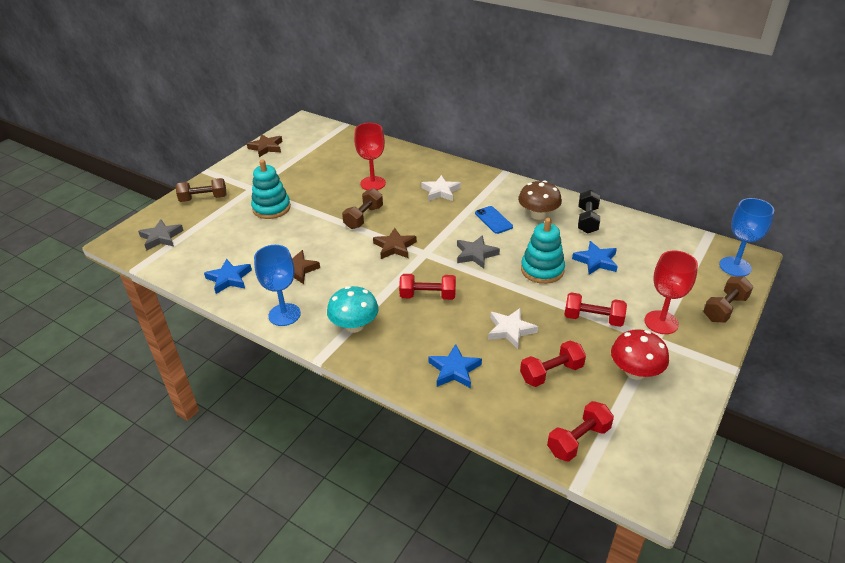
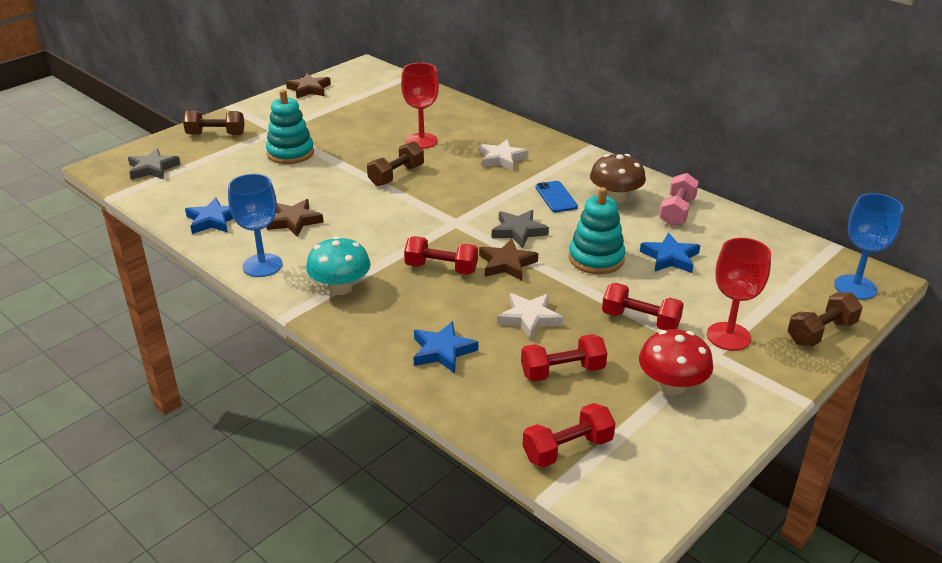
camera: 10 degrees right, 5 degrees down
(394, 247) = (421, 211): brown star -> brown star (506, 264)
(587, 220) = (677, 211): black dumbbell -> pink dumbbell

